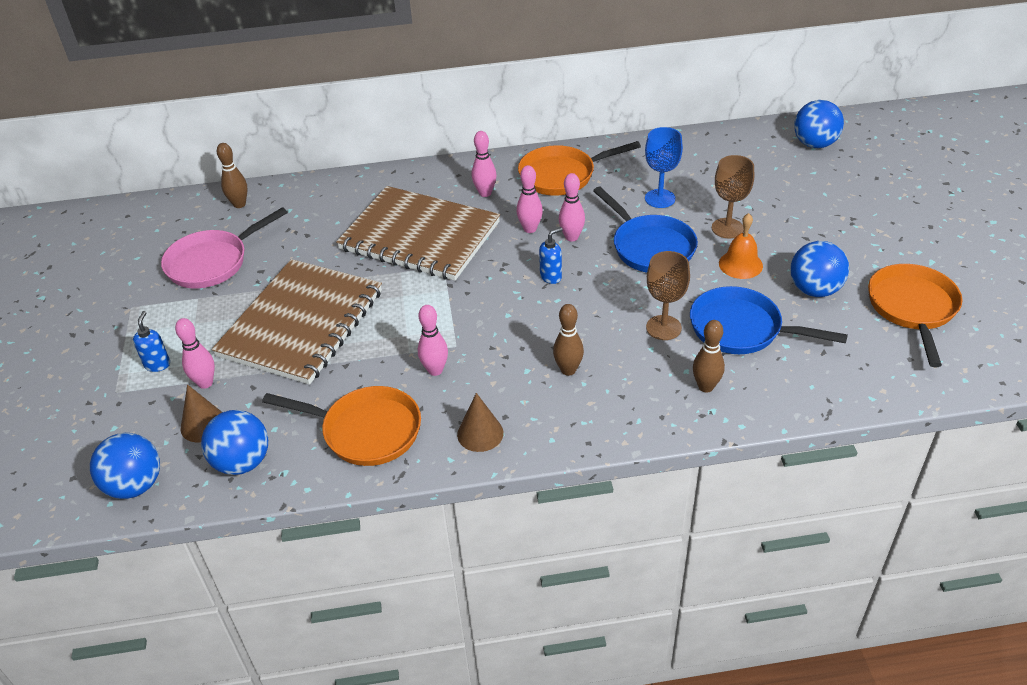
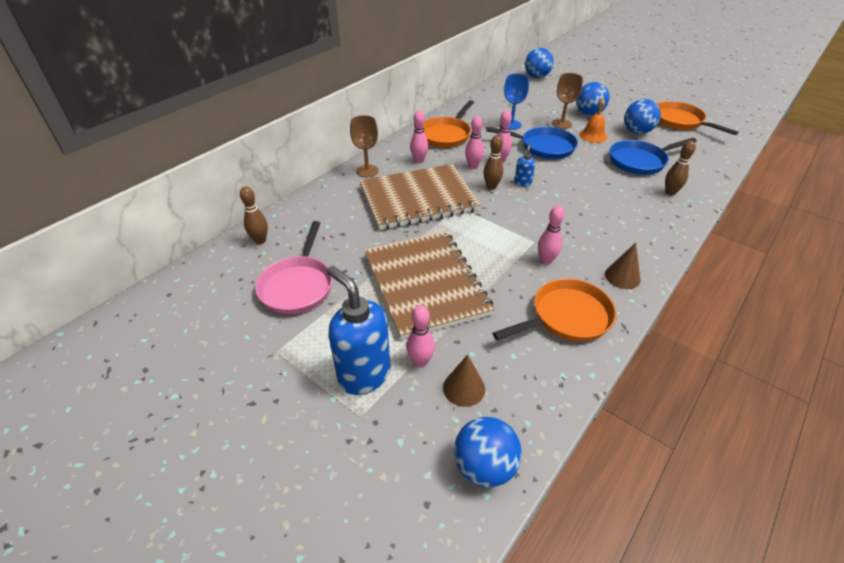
camera: 45 degrees left, 0 degrees up
(157, 364) = (364, 374): blue soap dispenser -> blue soap dispenser, size x2.19
(242, 462) = (529, 390): blue ball -> blue ball (589, 113)
(568, 370) = (606, 220): brown bowling pin -> brown bowling pin (491, 187)
(663, 328) = (610, 178): brown goblet -> brown goblet (367, 171)

